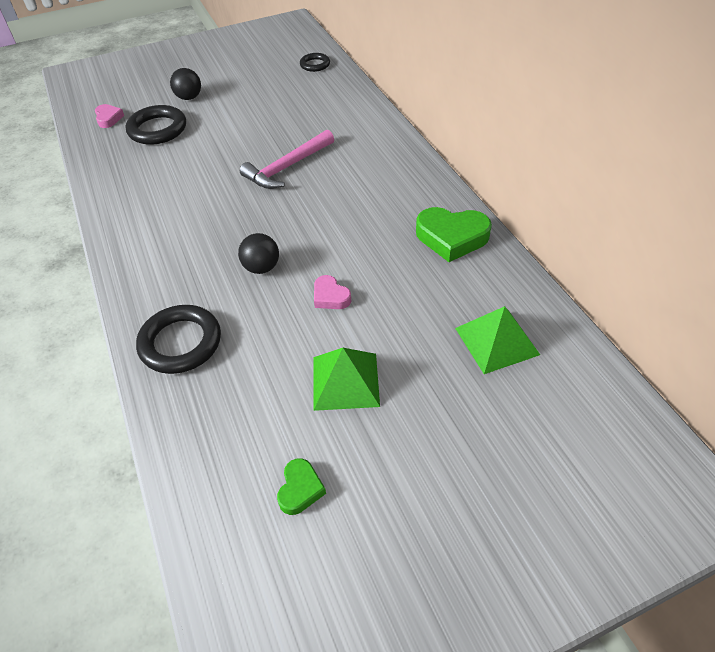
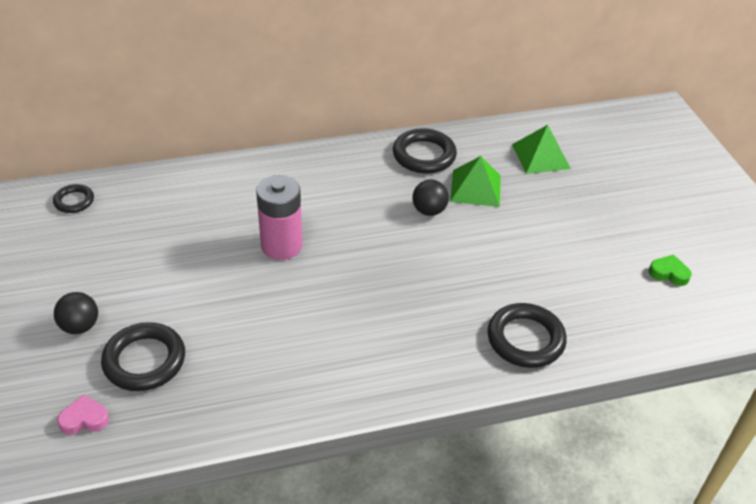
camera: 85 degrees left, 5 degrees down
(261, 268) = (436, 277): black ball -> black ball (429, 211)
(287, 167) = (281, 245): pink hammer -> pink battery
(330, 296) = (482, 236): pink heart -> none
(345, 381) = (574, 238): green pyramid -> green pyramid (475, 188)
(451, 237) = (424, 155): green heart -> black ring

